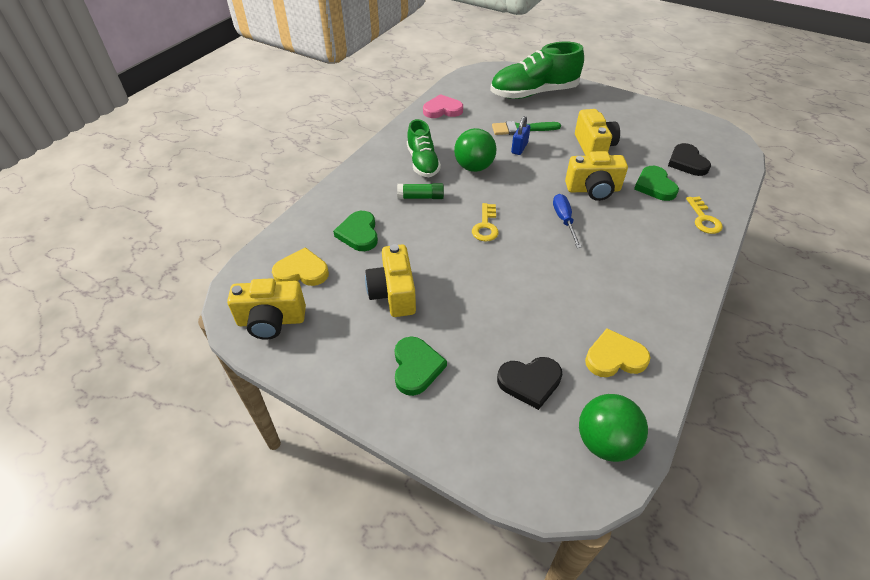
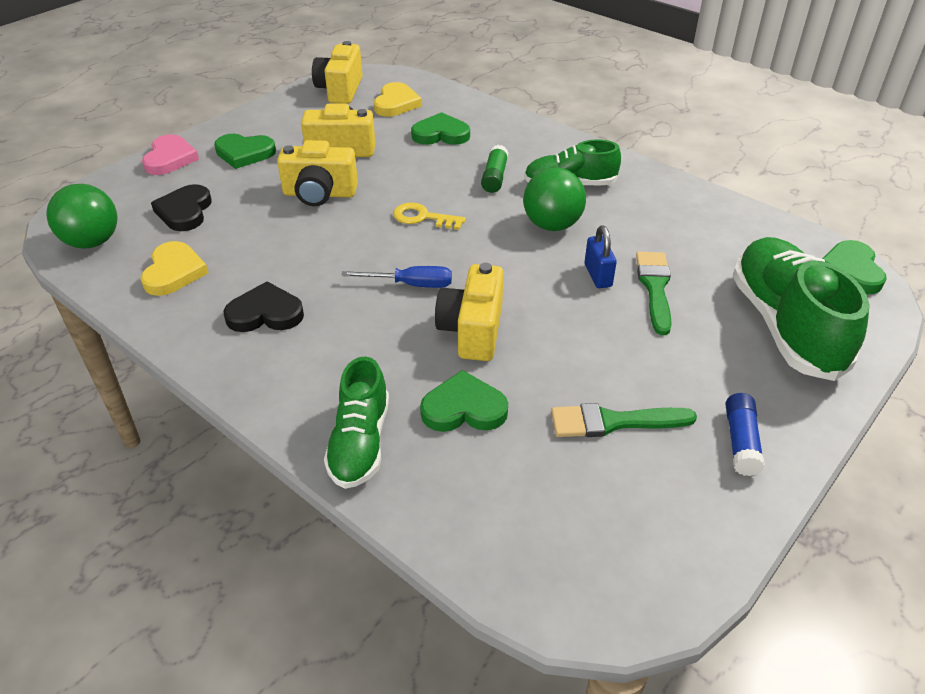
camera: 100 degrees right, 5 degrees down
(442, 110) = (713, 215): pink heart -> pink heart (170, 158)
(480, 74) = (851, 270): none -> green heart
(519, 148) = (598, 275): blue padlock -> blue padlock turned 45 degrees clockwise
(593, 147) = (593, 362): yellow camera -> yellow camera (319, 194)
(620, 107) = (740, 442): none -> blue glue stick
(631, 140) = (613, 422): none -> green brush
(687, 162) = (526, 483): black heart -> black heart (265, 313)
(703, 219) = (360, 443): yellow key -> green shoe

